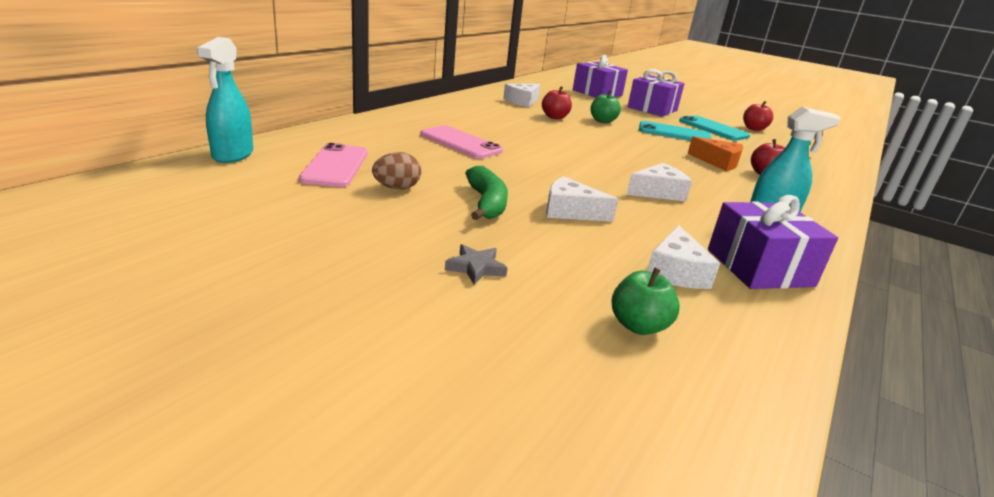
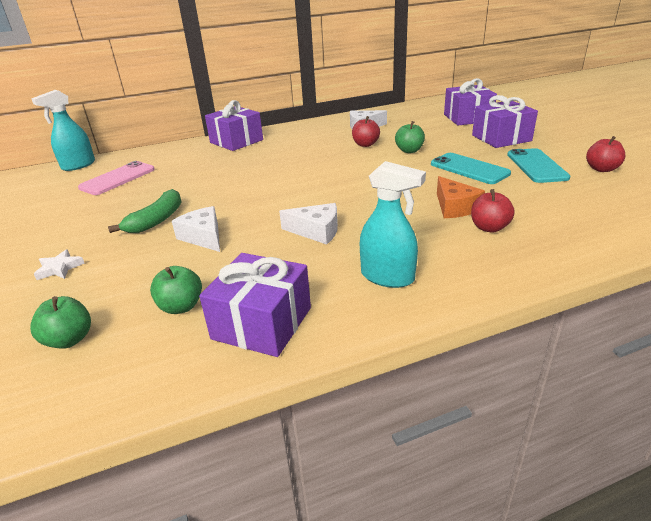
camera: 40 degrees right, 5 degrees up
(397, 188) = (123, 200): brown egg -> none
(410, 118) = (236, 141): none -> purple gift
(460, 143) = (233, 166): pink phone -> none
(476, 268) = (59, 268): grey star -> white star
(675, 272) = (181, 306): white cheese -> green apple

